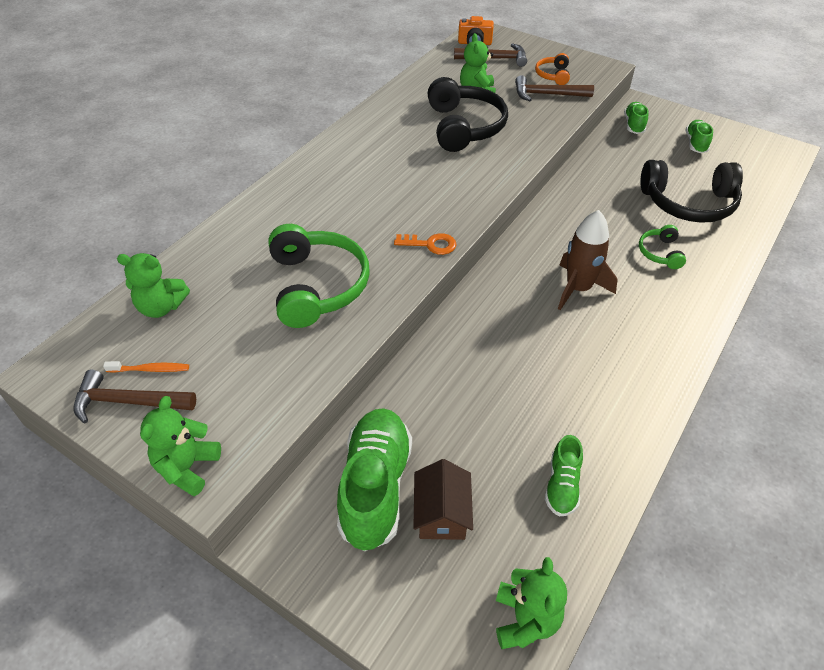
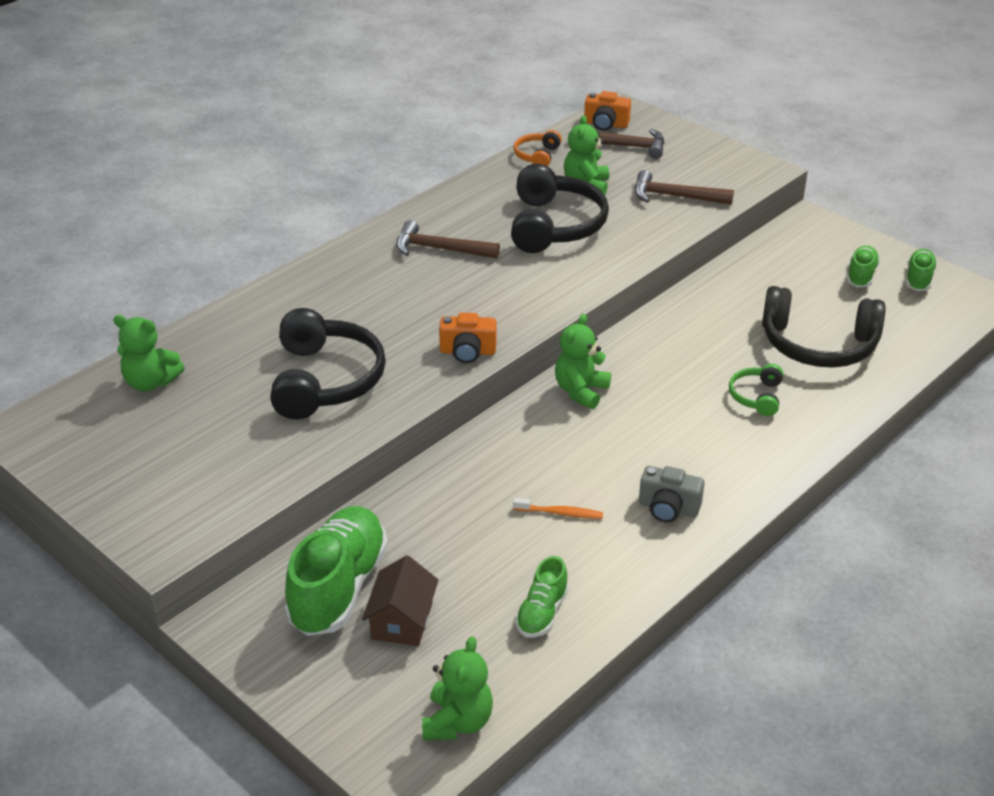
camera: 10 degrees right, 10 degrees down
(128, 402) = (98, 467): brown hammer -> brown hammer (440, 249)
(150, 369) = (126, 440): orange toothbrush -> orange toothbrush (560, 513)
(187, 467) = (145, 532): green teddy bear -> green teddy bear (581, 391)
(317, 286) = (325, 380): green headphones -> black headphones
(430, 244) = (467, 352): orange key -> orange camera
(553, 75) = (692, 173): orange headphones -> orange headphones (537, 156)
(578, 288) = (638, 424): brown rocket -> none
(630, 364) = (668, 508): none -> grey camera
(634, 125) = (788, 245): green shoe -> green shoe (918, 279)

